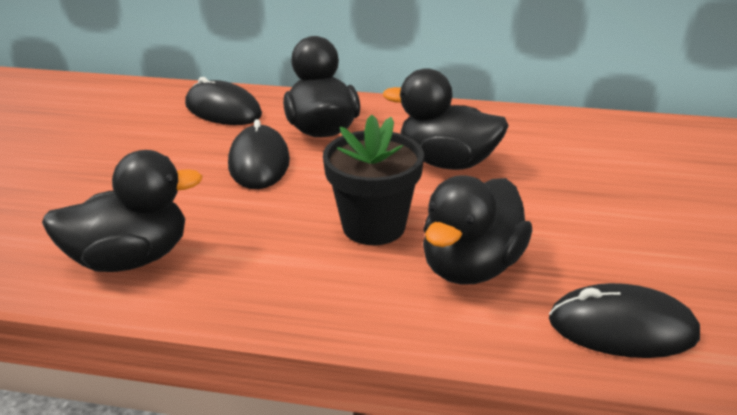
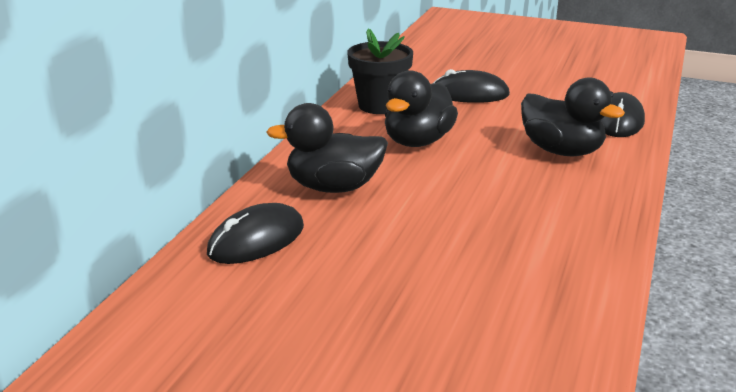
camera: 80 degrees left, 5 degrees down
(131, 258) = (551, 288): black duck -> none
(259, 162) = (390, 221): black mouse -> black mouse (469, 94)
(373, 226) = (509, 178): black flower pot -> black flower pot (379, 105)

